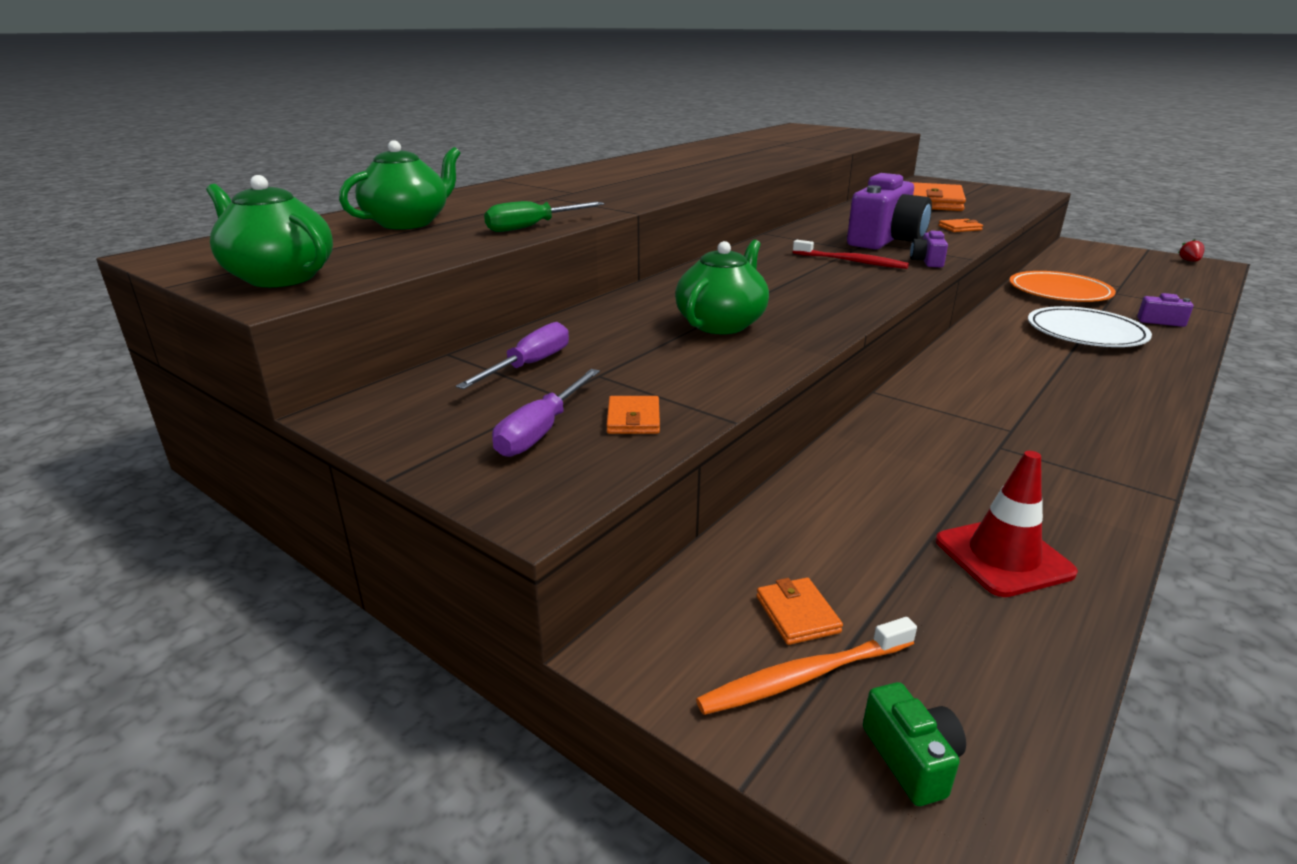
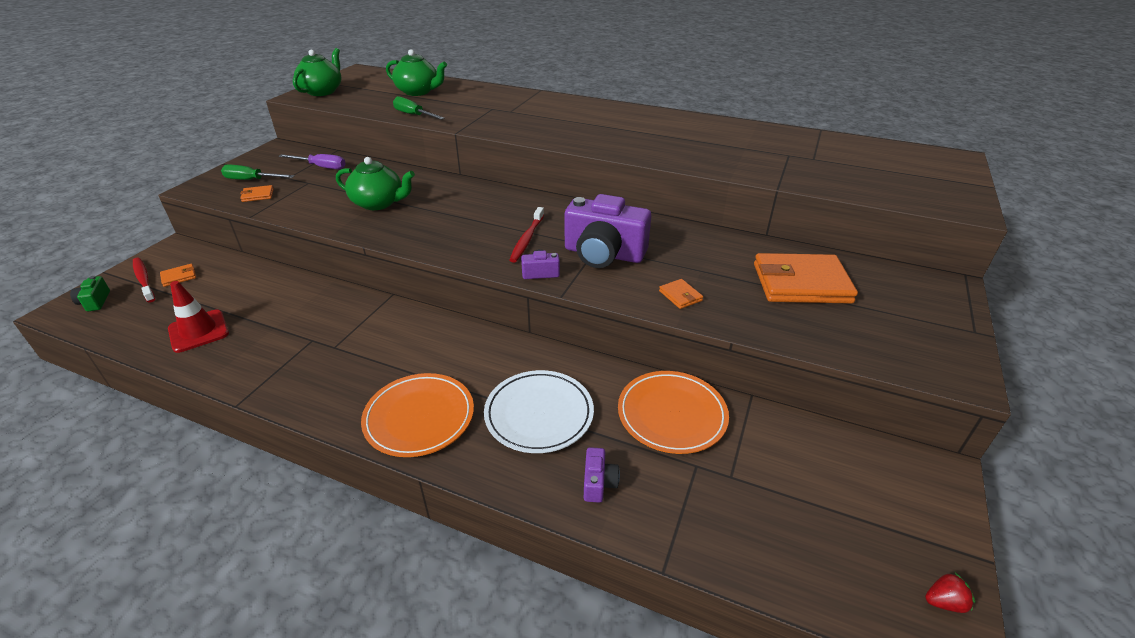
camera: 75 degrees right, 10 degrees up
(541, 431) = (251, 180): purple screwdriver -> green screwdriver
(803, 676) = (144, 280): orange toothbrush -> red toothbrush
(911, 759) = (95, 302): green camera -> green camera turned 105 degrees clockwise
(1123, 382) = (419, 417): none -> orange plate

